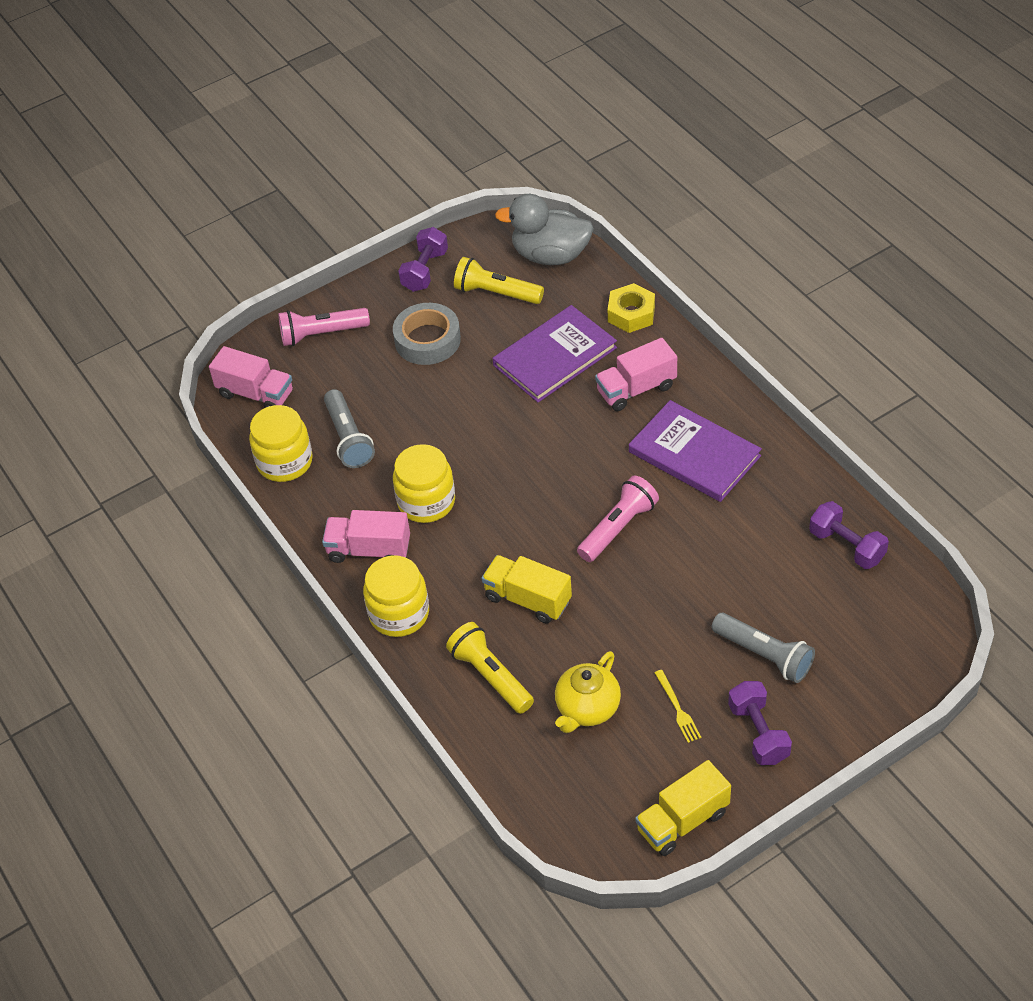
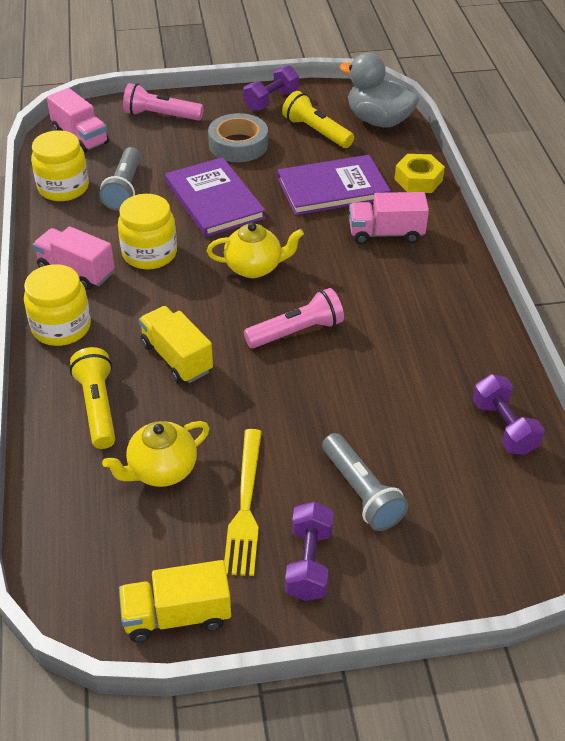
camera: 20 degrees right, 5 degrees down
(537, 476) = (254, 267): none -> yellow teapot
(677, 708) = (245, 506): yellow fork -> yellow fork, size x1.86
(694, 454) = (404, 299): purple book -> purple book (214, 200)

